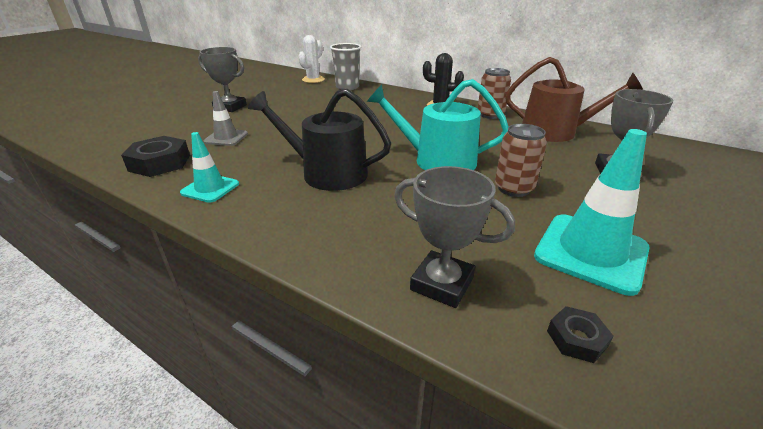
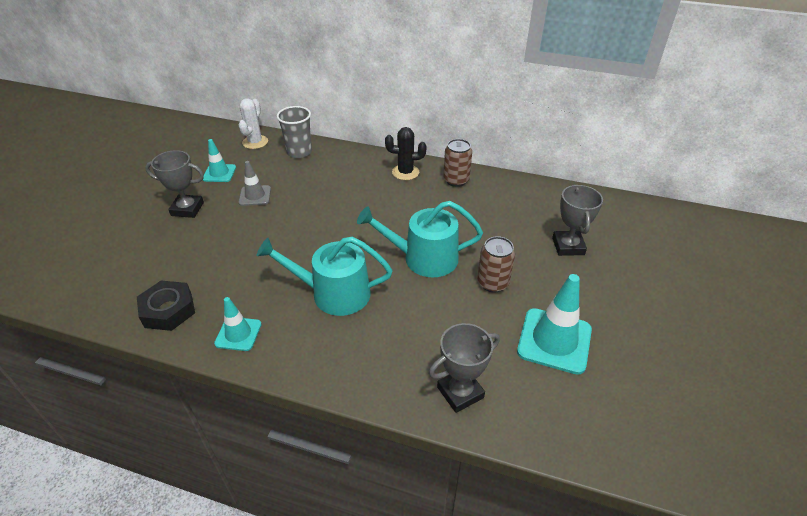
camera: 15 degrees left, 10 degrees up
(226, 138) = (212, 261): grey traffic cone -> grey traffic cone (255, 196)
(272, 92) = (219, 173): none -> turquoise traffic cone
(327, 173) = (333, 293): black watering can -> turquoise watering can
(442, 284) = (460, 392): grey trophy -> grey trophy turned 45 degrees counterclockwise
(555, 132) = (517, 198): brown watering can -> none
(576, 338) = (550, 415): black nut -> none

